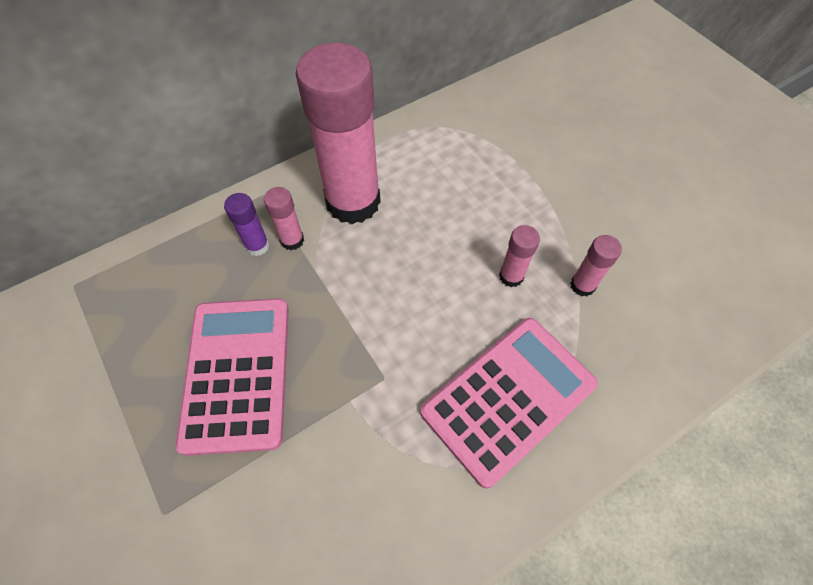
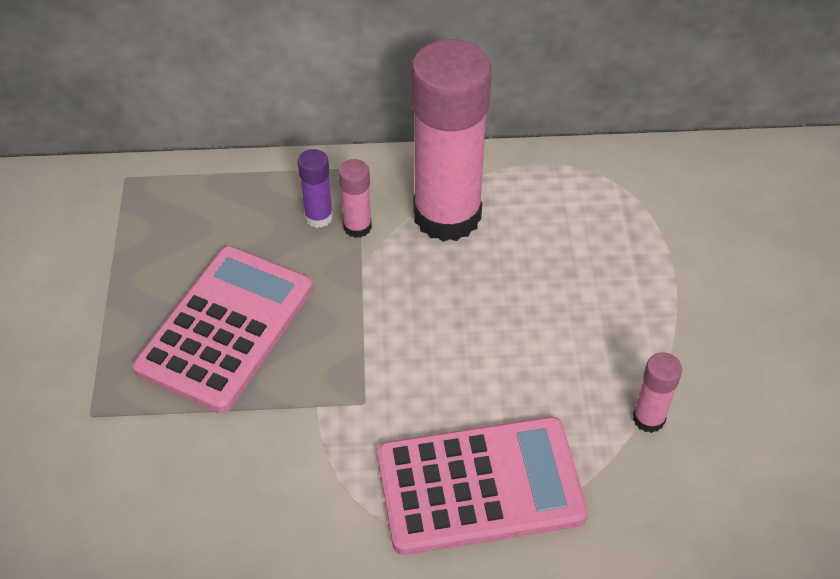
camera: 30 degrees right, 10 degrees down
(511, 276) = (571, 370): pink glue stick -> none

